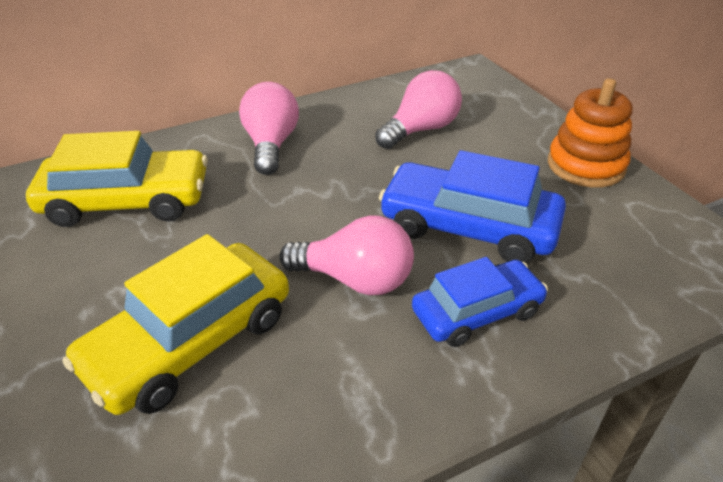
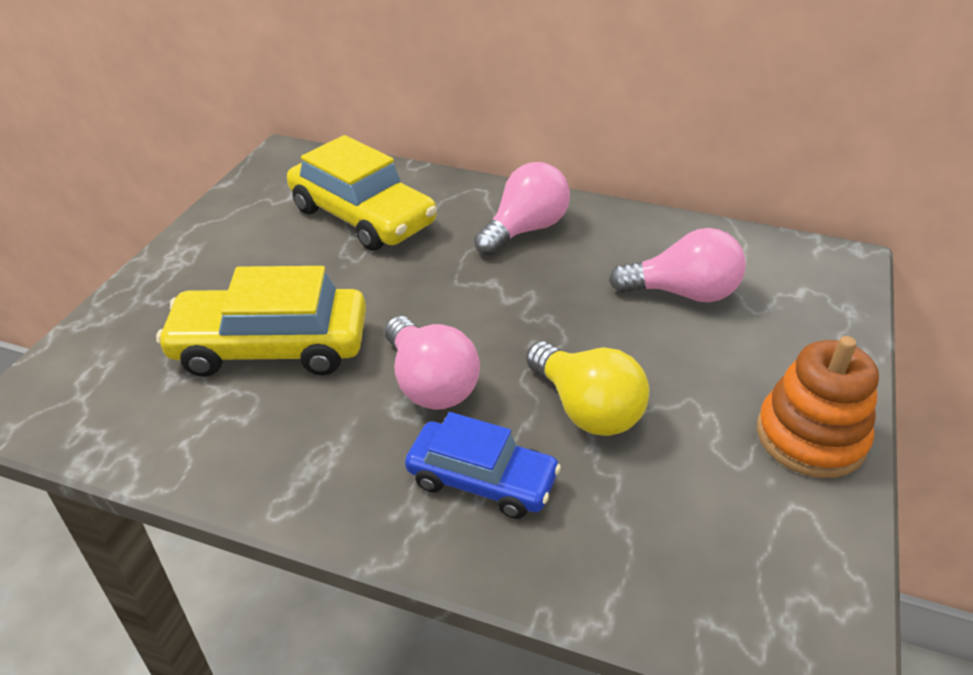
camera: 45 degrees right, 0 degrees up
(468, 226) = (586, 409): blue car -> yellow light bulb

